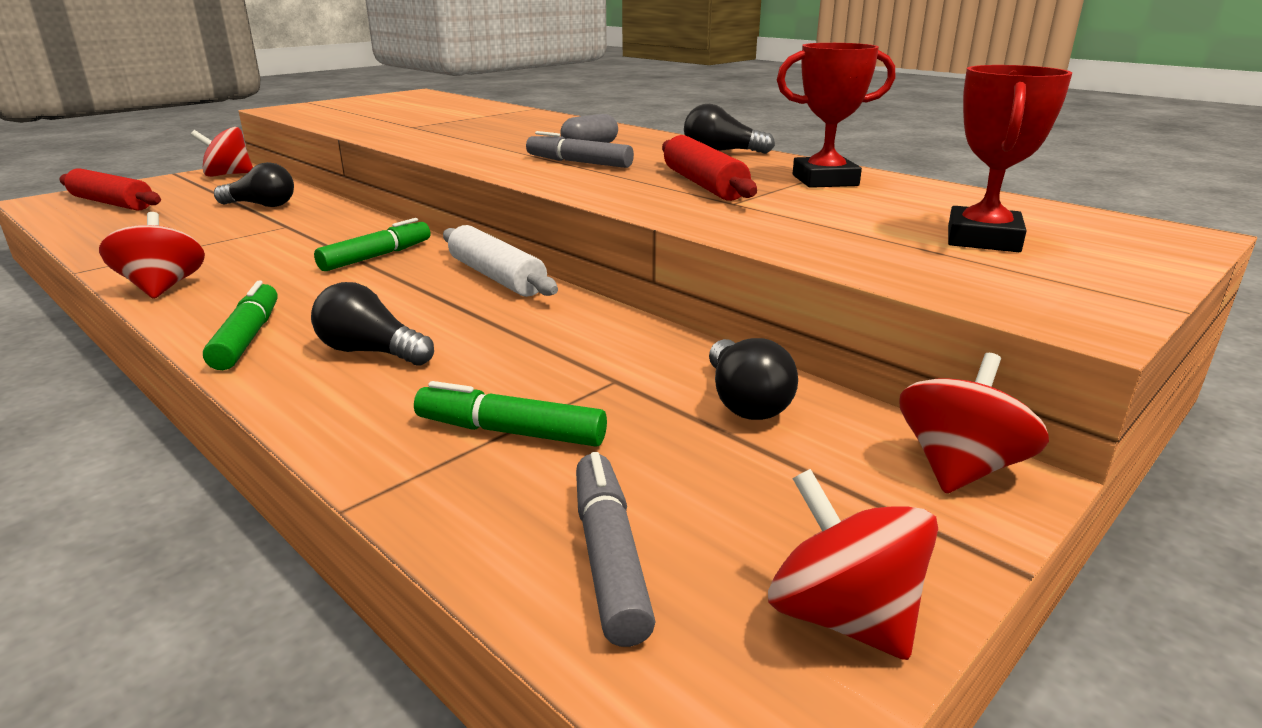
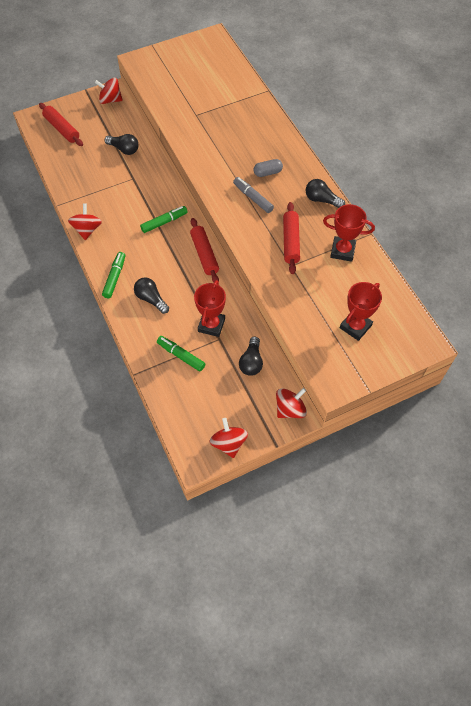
camera: 20 degrees right, 35 degrees up
(496, 277) = (204, 254): white rolling pin -> red rolling pin
(576, 362) = (211, 325): none -> red trophy
(609, 557) = (188, 411): grey marker -> none

